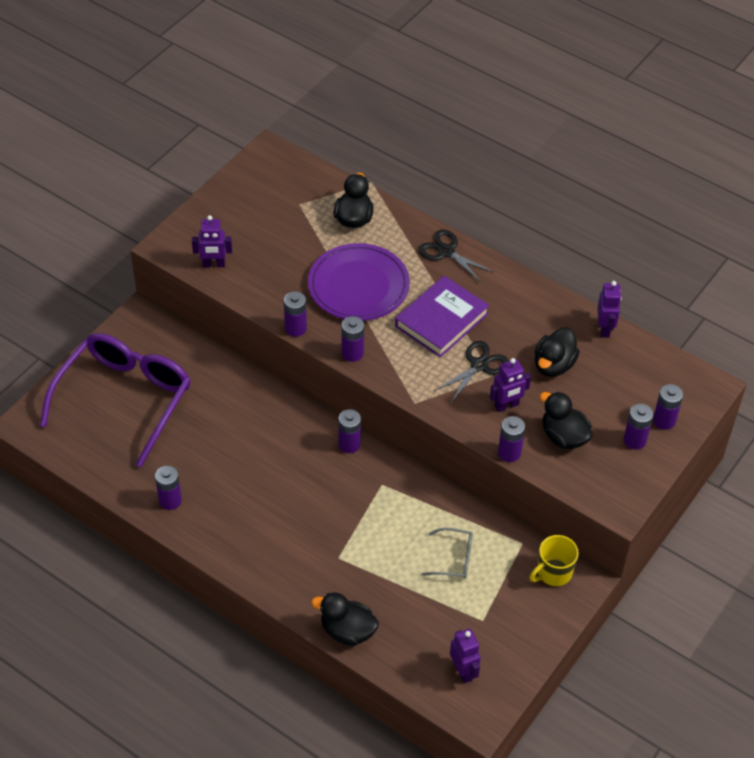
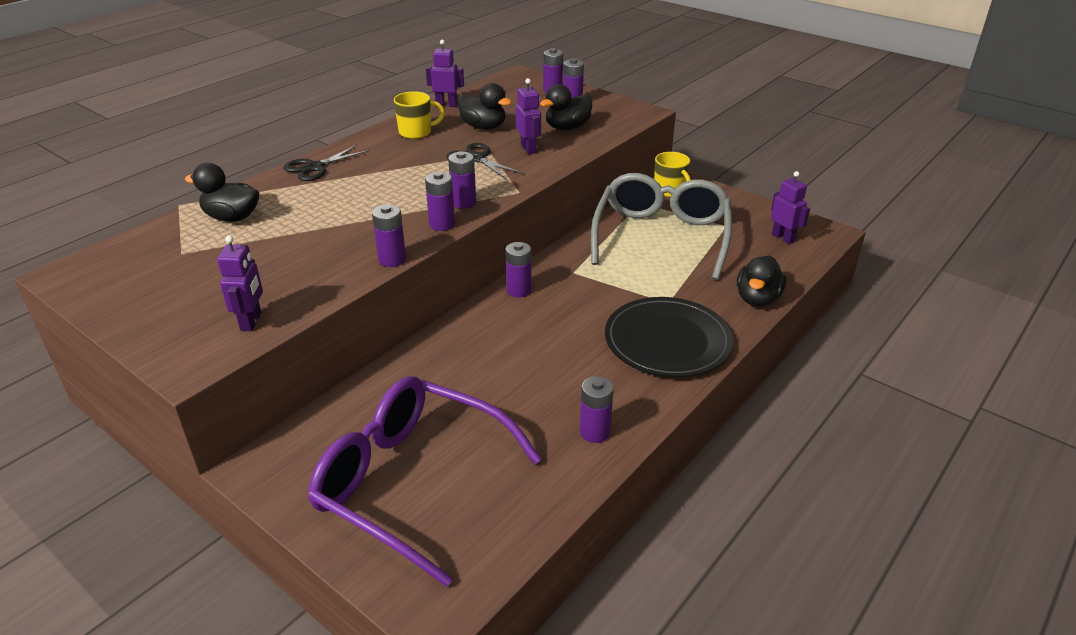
camera: 85 degrees left, 15 degrees down
(280, 553) = (667, 341): none -> black plate
(358, 286) = (341, 217): purple plate -> none
(441, 320) = (410, 174): purple book -> none
(454, 559) = (661, 236): grey glasses -> grey glasses, size x2.45
(463, 671) = (783, 238): purple robot -> purple robot turned 75 degrees clockwise
(509, 453) = (585, 151): purple battery -> purple battery (463, 202)
(532, 313) = (416, 132): none -> yellow mug

